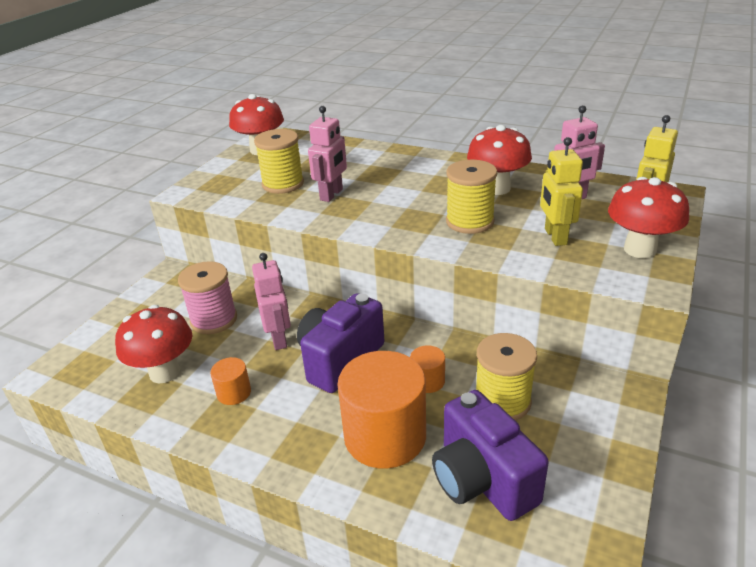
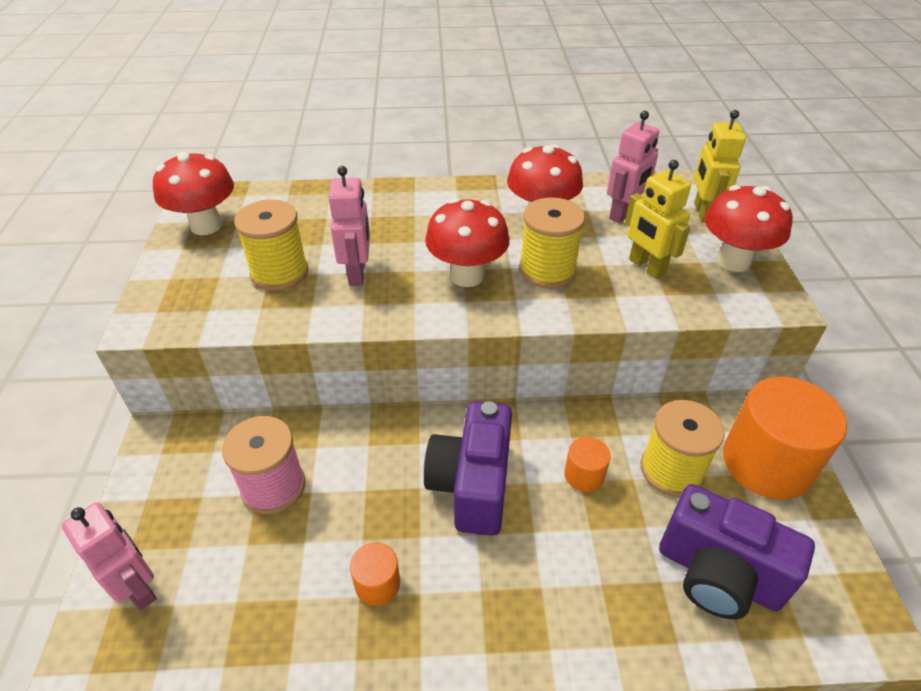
camera: 30 degrees left, 10 degrees up
(164, 372) = (262, 593): red mushroom -> red mushroom (467, 276)
(279, 339) = (379, 483): pink robot -> pink robot (138, 587)
(385, 436) = (590, 565): orange cylinder -> orange cylinder (766, 463)

